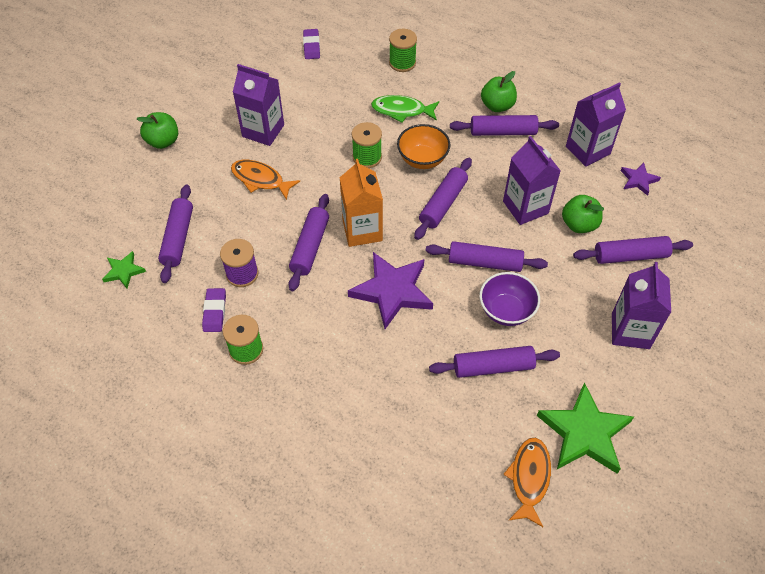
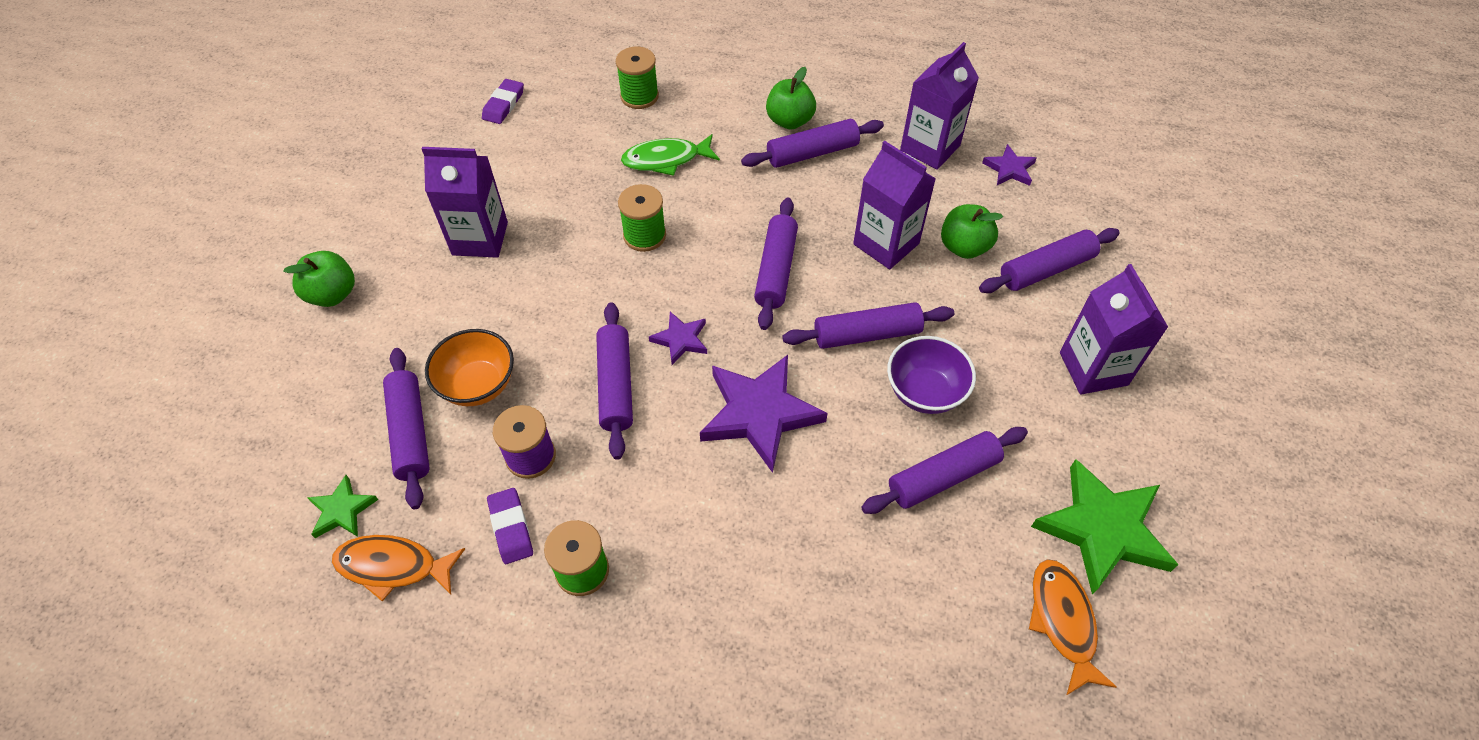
camera: 20 degrees left, 0 degrees up
(260, 179) = (503, 309): orange fish -> orange fish (393, 566)
(311, 46) = (503, 104): purple eraser -> purple eraser turned 45 degrees clockwise
(362, 230) = (680, 339): orange carton -> purple star
(422, 159) = (722, 218): orange bowl -> orange bowl (478, 385)

